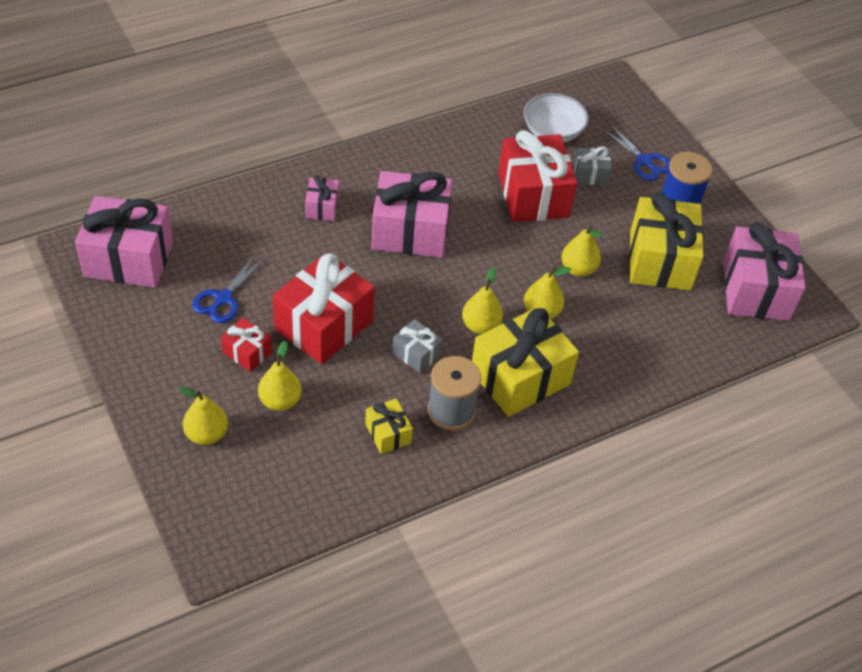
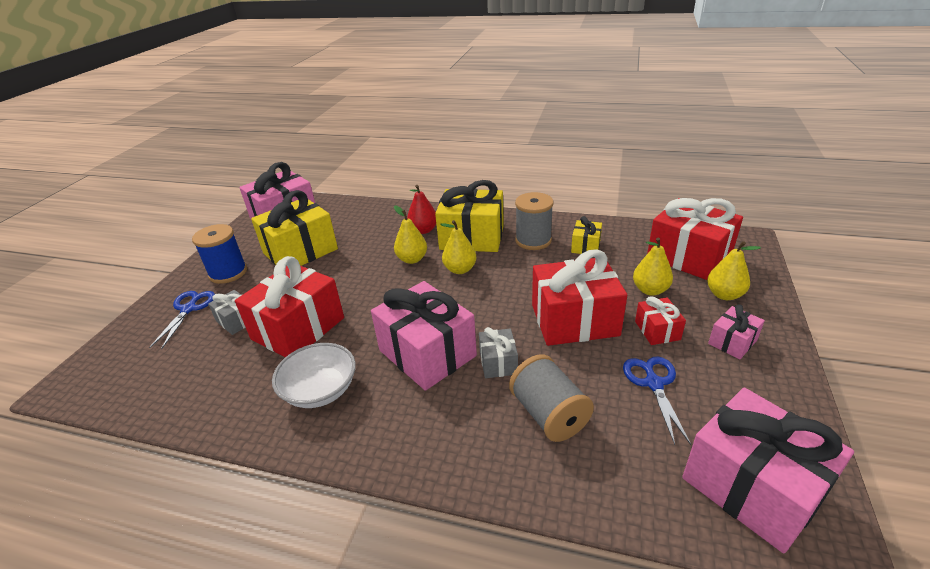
camera: 130 degrees left, 15 degrees down
(223, 298) = (654, 383): blue scissors -> blue scissors turned 75 degrees counterclockwise
(267, 479) = (688, 257): none -> red gift
(281, 236) = (549, 414): none -> grey spool
(322, 207) = (479, 422): pink gift -> pink gift (732, 342)
(416, 354) = (522, 274): grey gift -> grey gift (498, 362)
(552, 132) = (192, 371): white bowl -> white bowl (320, 390)
(578, 269) = (352, 269): yellow pear -> none
(584, 359) = (423, 230): none -> red pear

